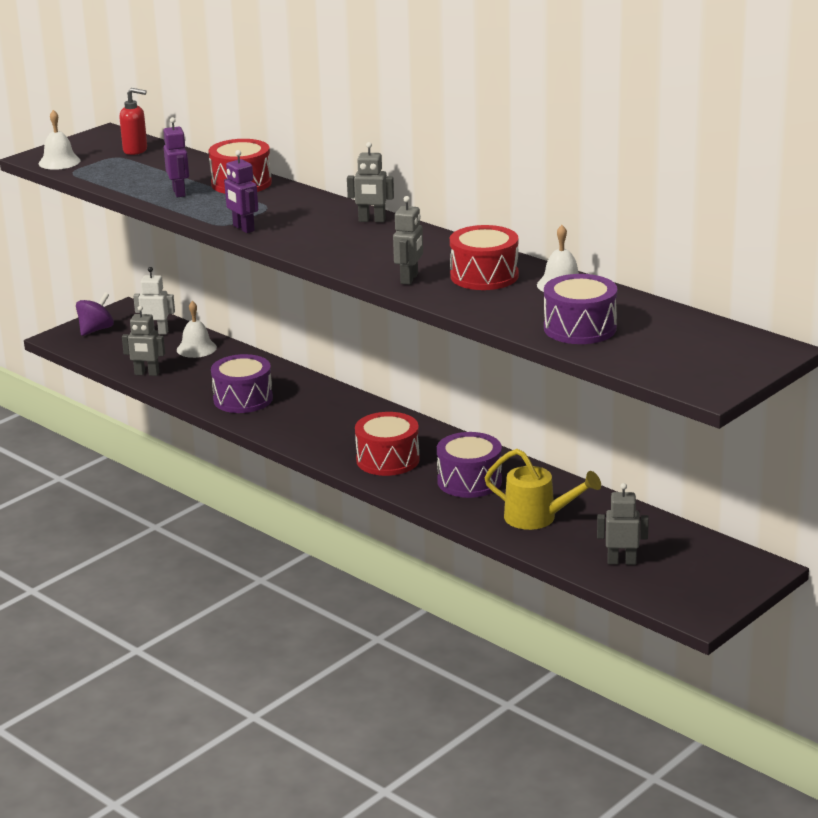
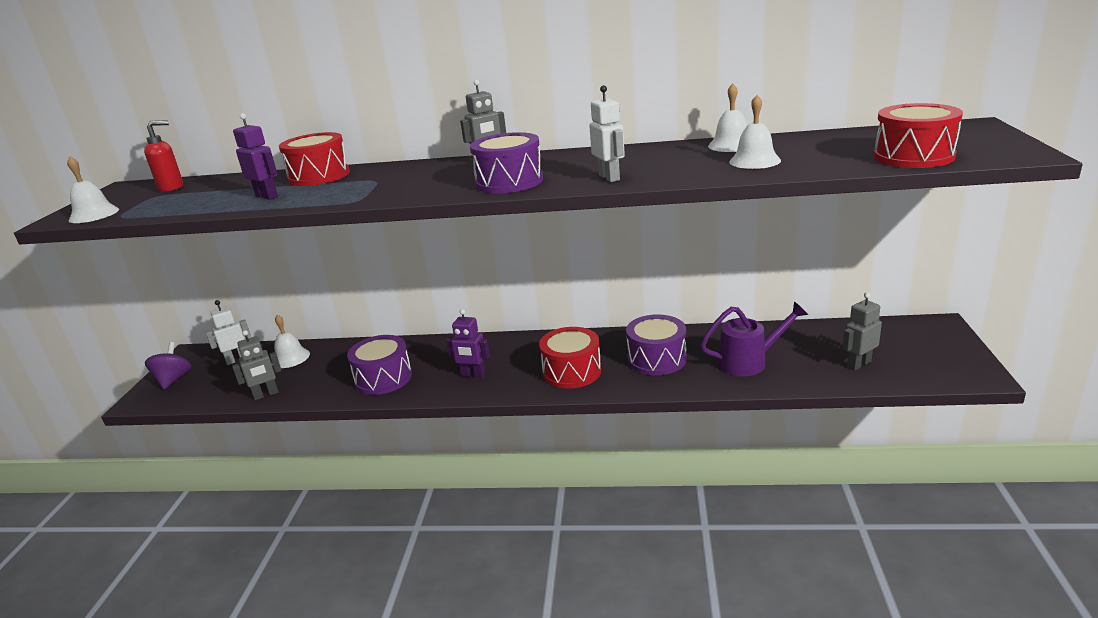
camera: 35 degrees left, 0 degrees up
(243, 228) = (380, 197): purple robot -> purple robot (473, 375)
(409, 279) = (609, 177): grey robot -> white robot
(484, 276) = (662, 158): red drum -> red drum (913, 156)
(533, 309) = (754, 161): none -> white bell
(537, 518) = (749, 362): yellow watering can -> purple watering can
(580, 328) = (822, 158): purple drum -> purple drum (509, 182)

